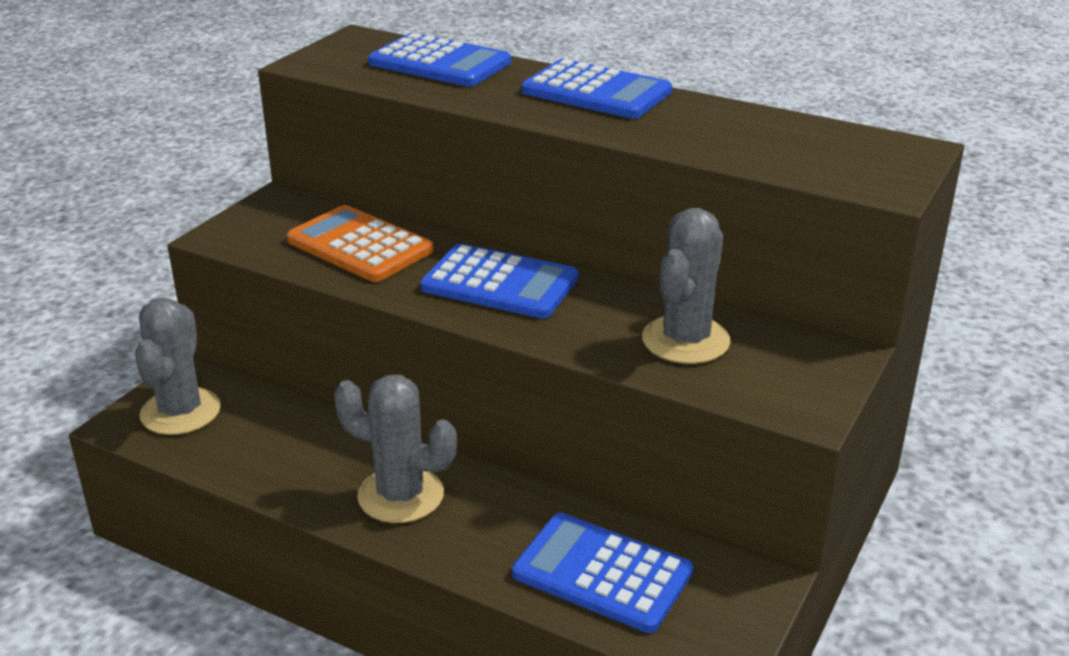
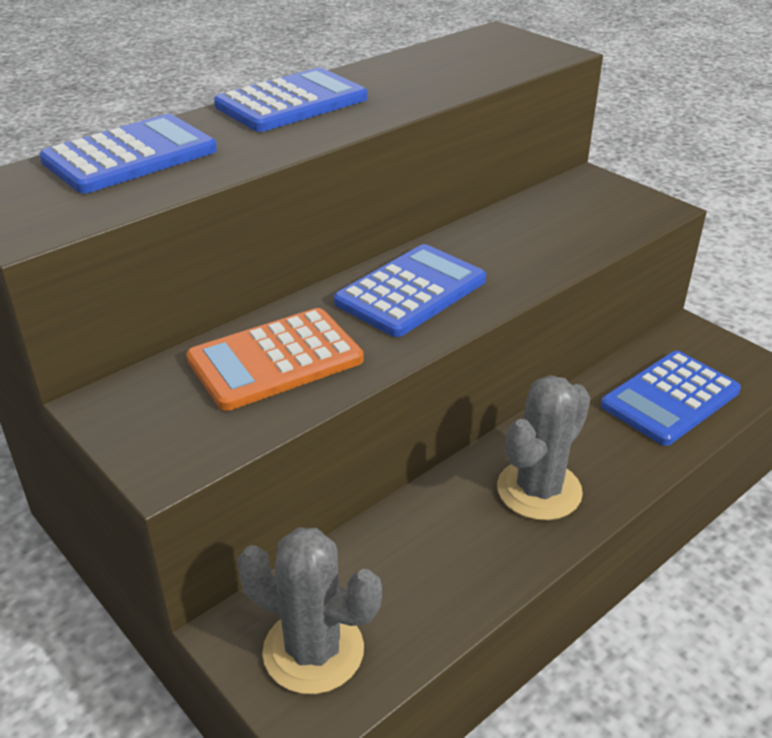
camera: 70 degrees left, 5 degrees up
(685, 340) = (550, 228): grey cactus -> none

